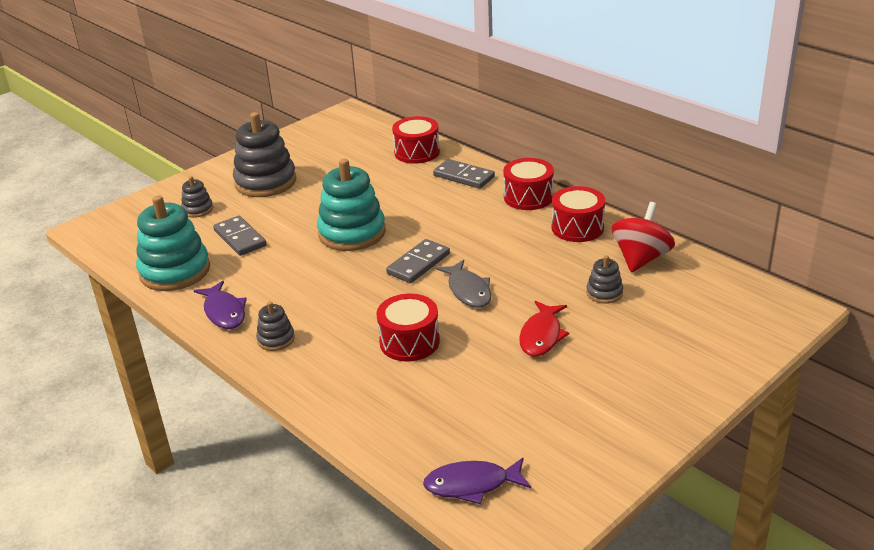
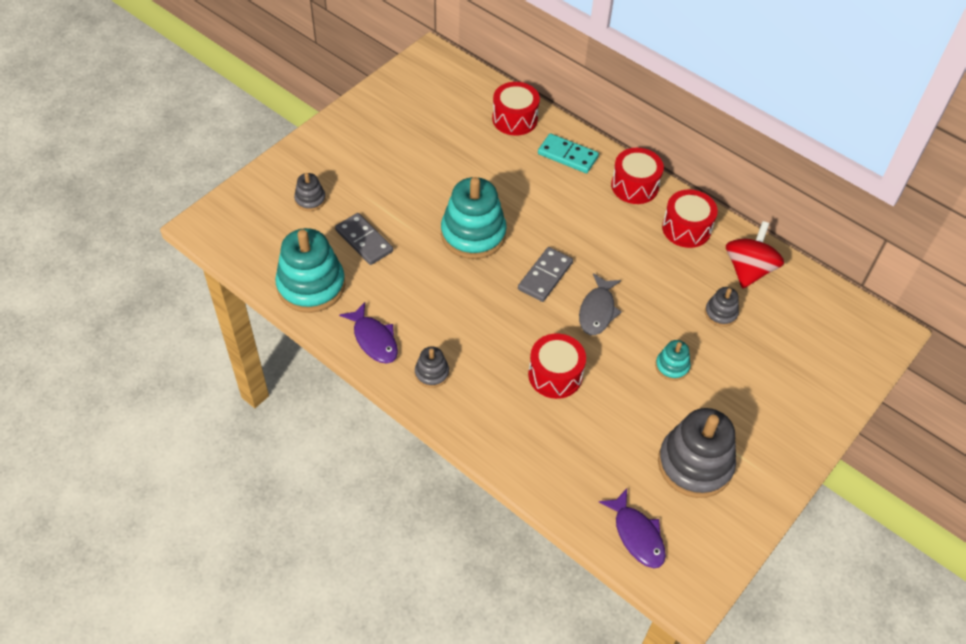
camera: 10 degrees left, 20 degrees up
(265, 182) = (370, 160): grey stacking toy -> grey stacking toy (695, 464)
(464, 176) = (567, 155): grey domino -> turquoise domino
(468, 291) = (597, 311): grey fish -> grey fish turned 45 degrees clockwise
(472, 485) = (637, 535): purple fish -> purple fish turned 105 degrees counterclockwise
(541, 336) = (672, 366): red fish -> turquoise stacking toy

